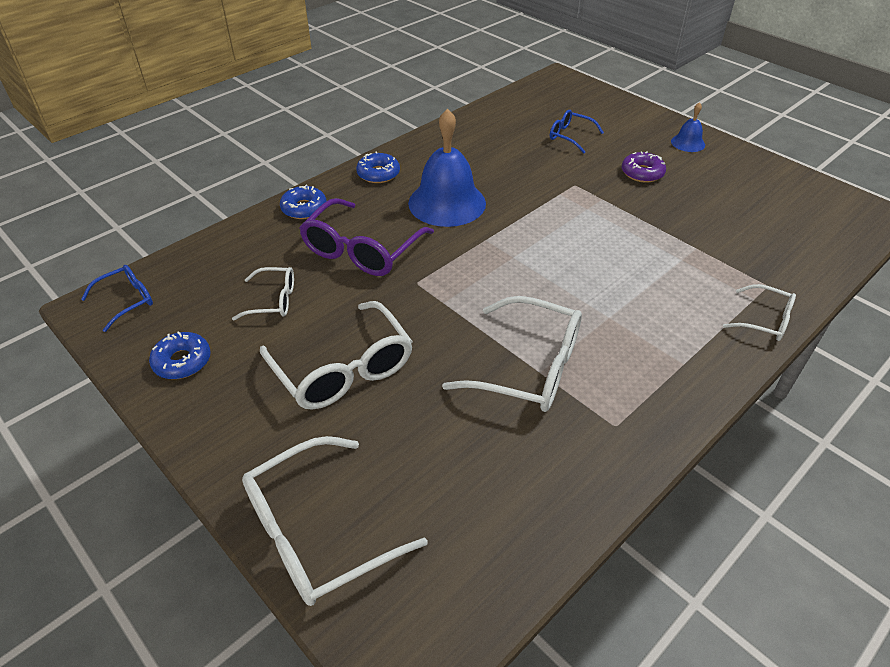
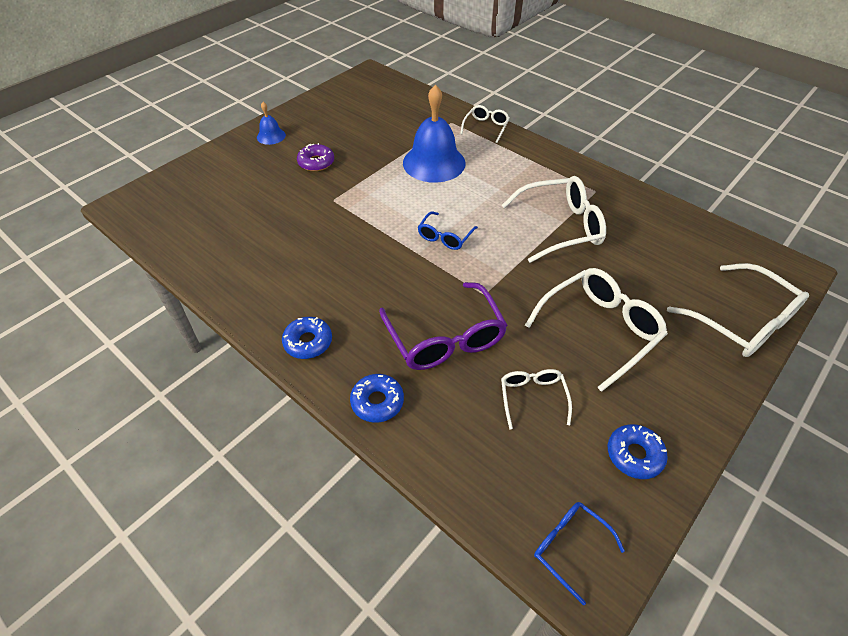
camera: 95 degrees left, 5 degrees up
(361, 250) = (445, 338): purple glasses -> purple glasses turned 45 degrees clockwise
(447, 203) = (363, 281): blue bell -> blue bell (434, 163)
(529, 367) = (561, 226): white glasses -> white glasses turned 60 degrees clockwise
(570, 136) = (249, 200): blue glasses -> blue glasses (445, 237)

